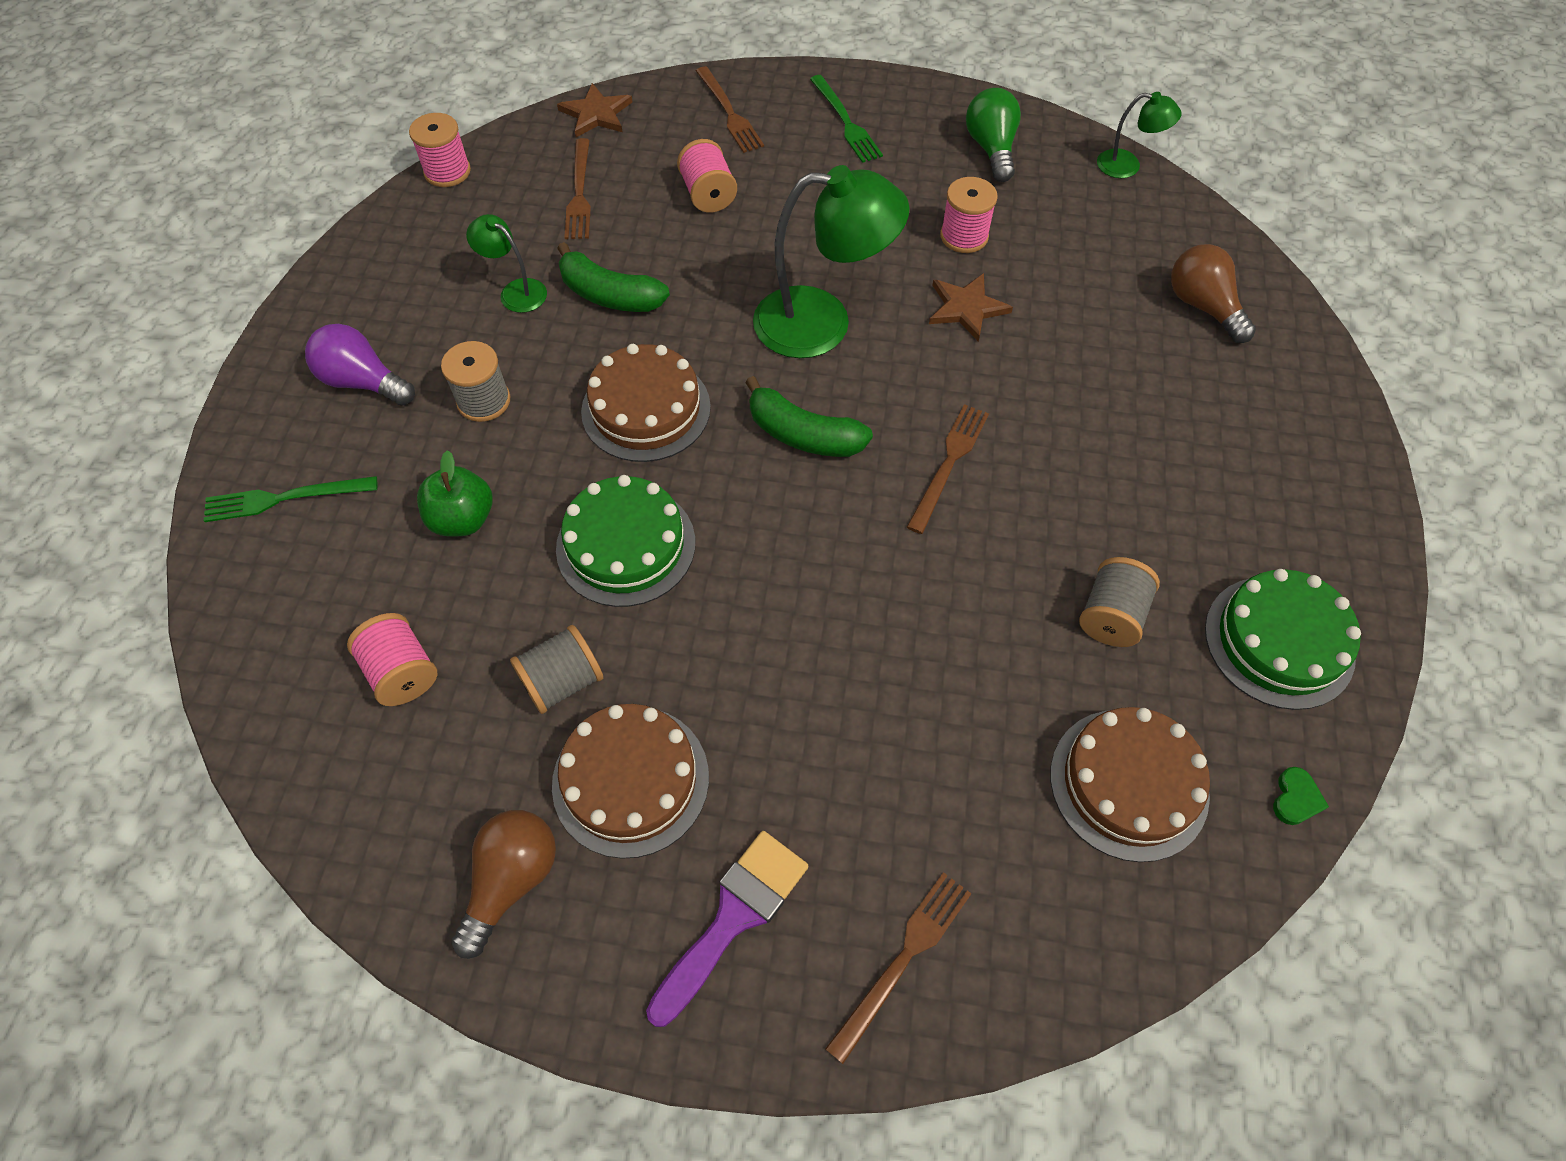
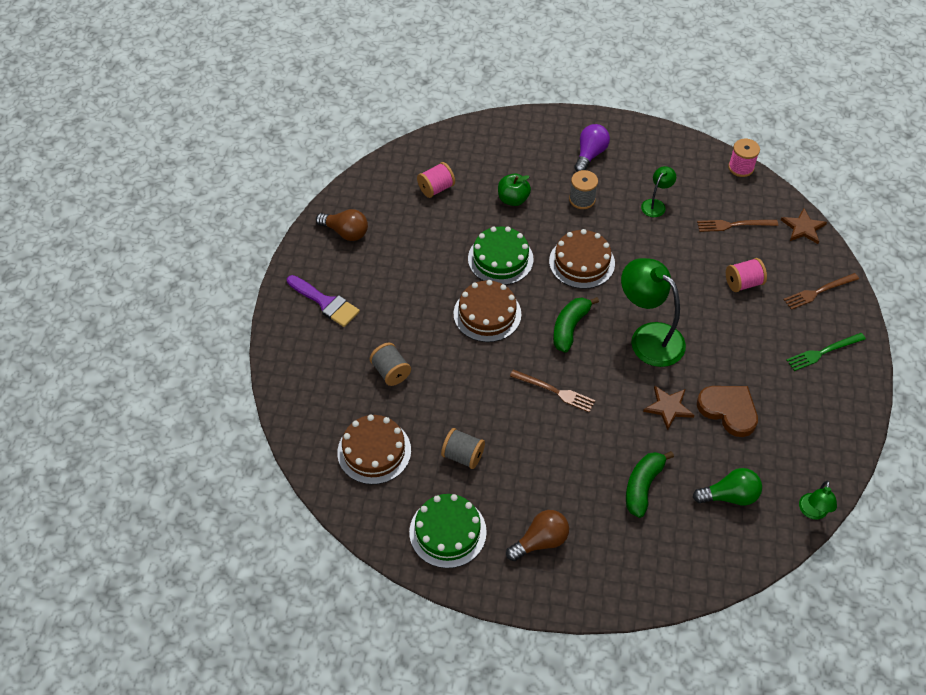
camera: 90 degrees right, 5 degrees down
(284, 498) = (522, 138): green fork -> none
(562, 681) = (431, 241): grey spool -> grey spool (391, 372)
(610, 295) = (658, 243): green banana -> green banana (642, 486)
(630, 780) = (385, 267): brown cake -> brown cake (487, 314)
(822, 323) = (648, 337): green lamp -> green lamp turned 135 degrees clockwise
(903, 959) = (304, 359): brown fork -> none
(964, 236) = (728, 410): pink spool -> brown heart
(991, 149) = (813, 432): green light bulb -> green light bulb (729, 496)
(1203, 307) = (685, 537): brown light bulb -> brown light bulb (540, 541)
(1296, 798) = (363, 521): green heart -> none

